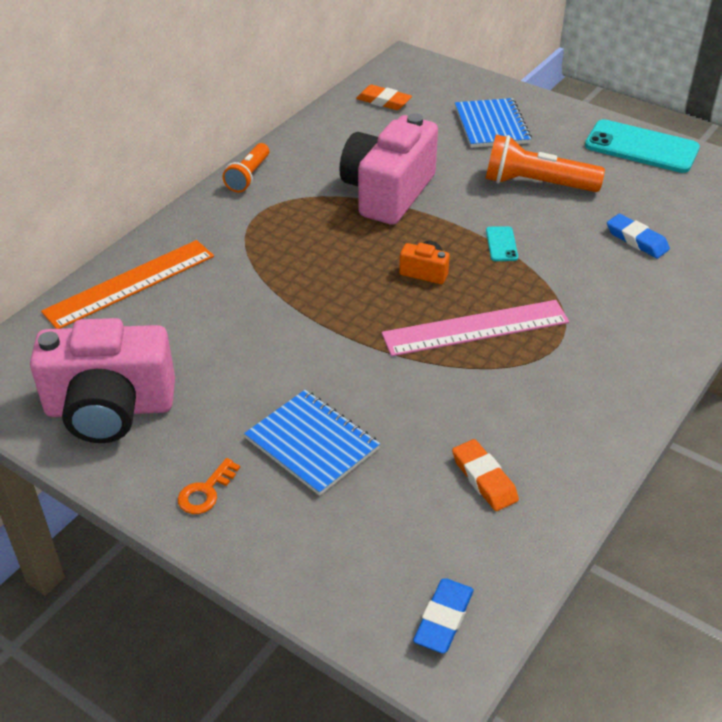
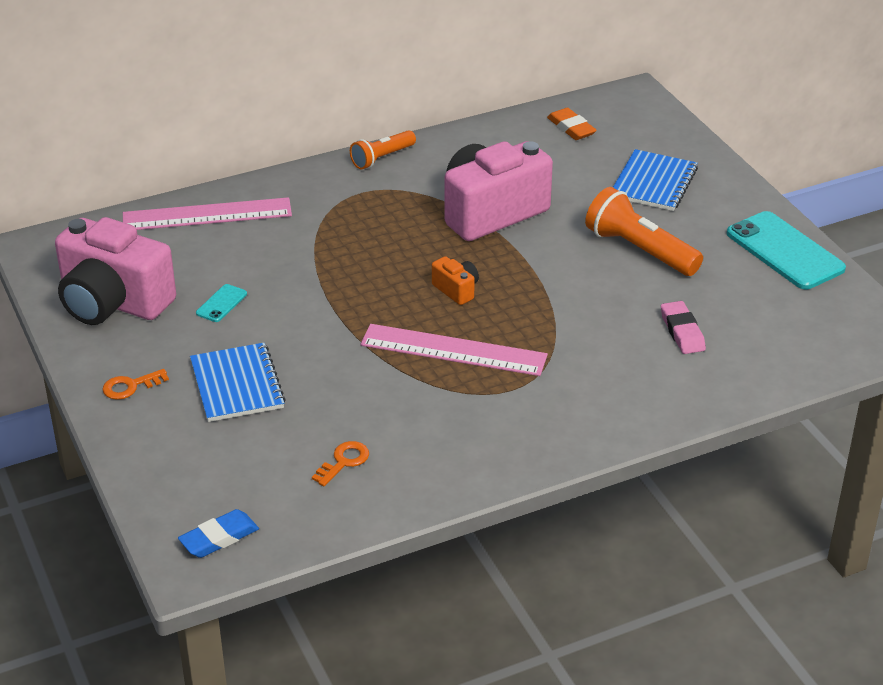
camera: 30 degrees right, 5 degrees down
(130, 284) = (207, 215): orange ruler -> pink ruler
(484, 479) = (344, 461): orange eraser -> orange key
(501, 244) = (549, 291): turquoise phone -> turquoise phone (221, 303)
(636, 240) = (682, 332): blue eraser -> pink eraser

